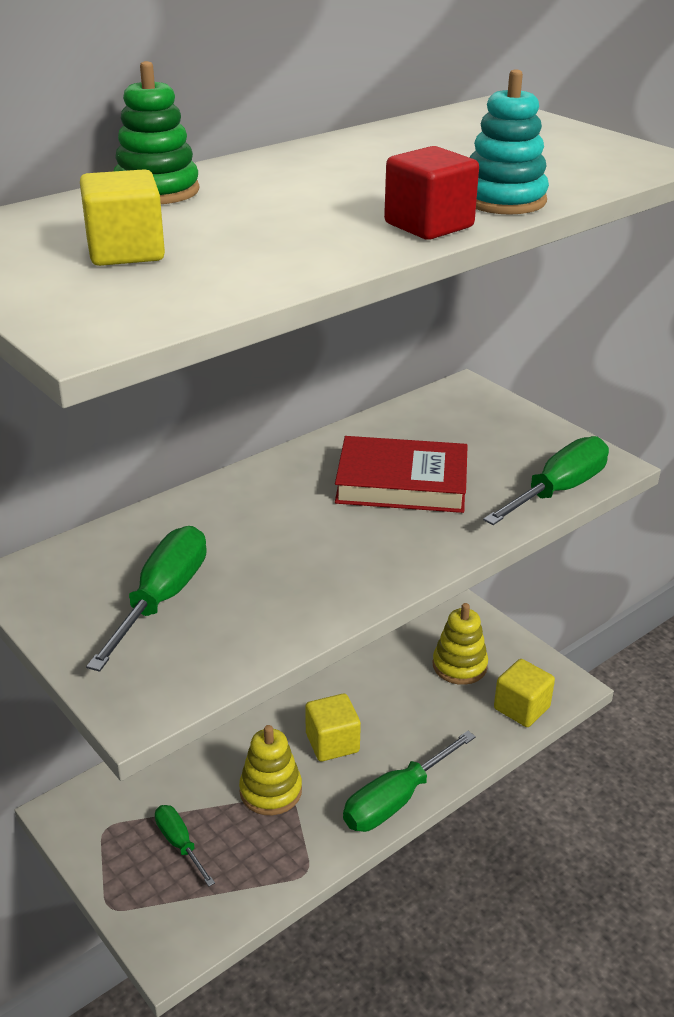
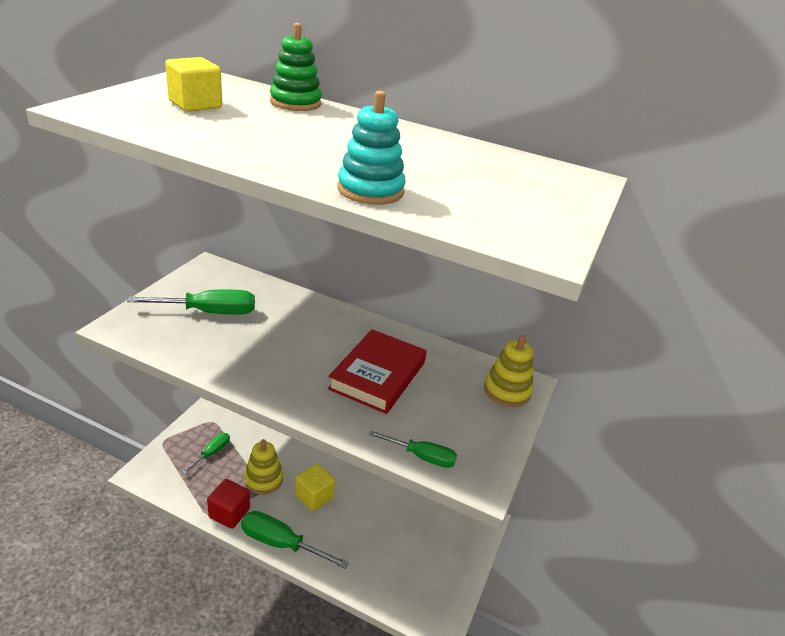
camera: 60 degrees right, 0 degrees up
(402, 483) = (378, 375): red book -> red book turned 45 degrees clockwise
(429, 225) = (296, 170): red cube -> red cube (229, 513)
(459, 666) = (420, 546): yellow stacking toy -> yellow stacking toy (507, 391)
(521, 708) = (399, 596): yellow cube -> none
(557, 491) = (421, 456): green screwdriver -> green screwdriver, size x0.60

